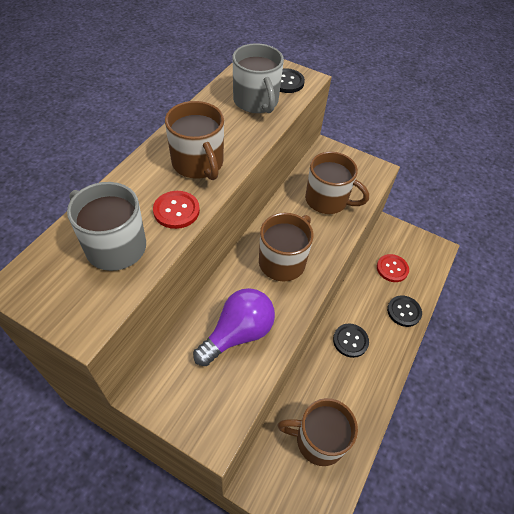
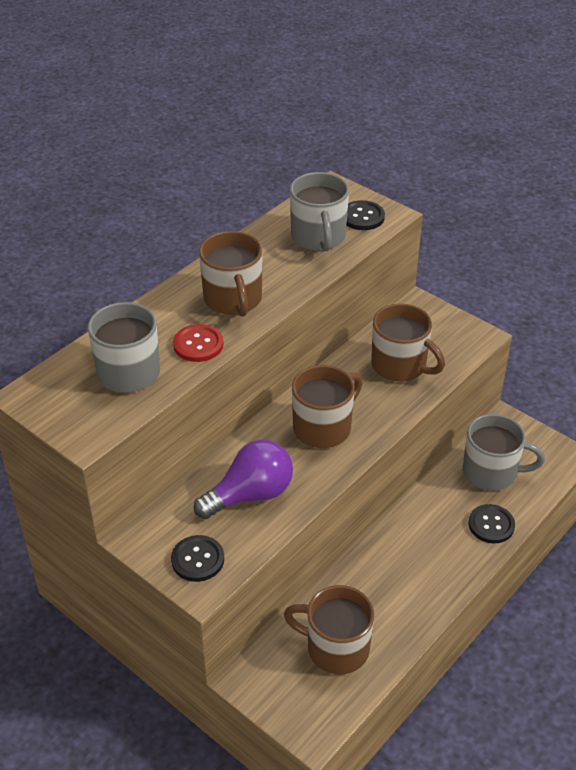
camera: 15 degrees right, 10 degrees down
(350, 341) = (407, 548): black button -> black button (197, 559)
(392, 269) = (491, 472): red button -> grey mug

